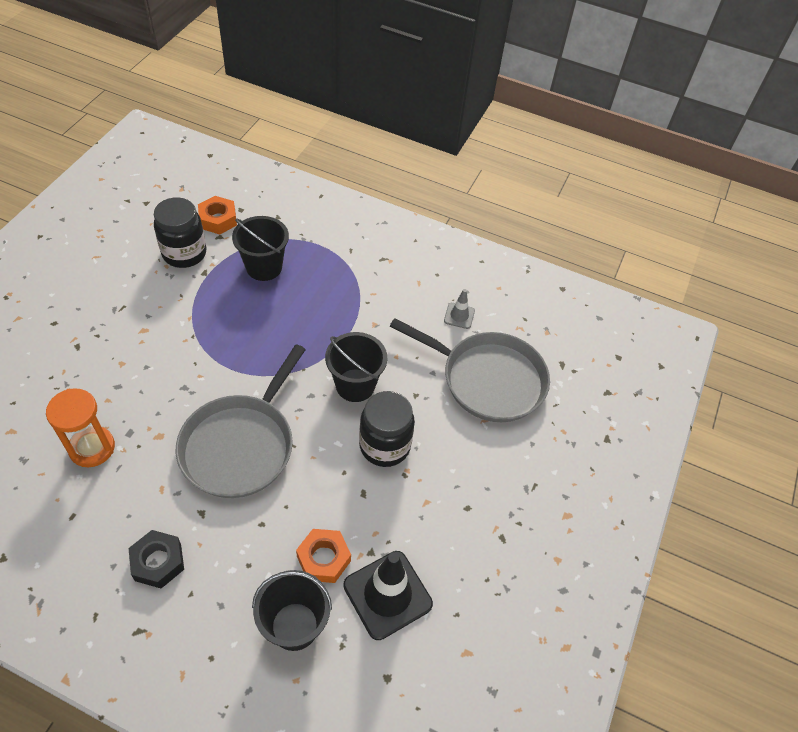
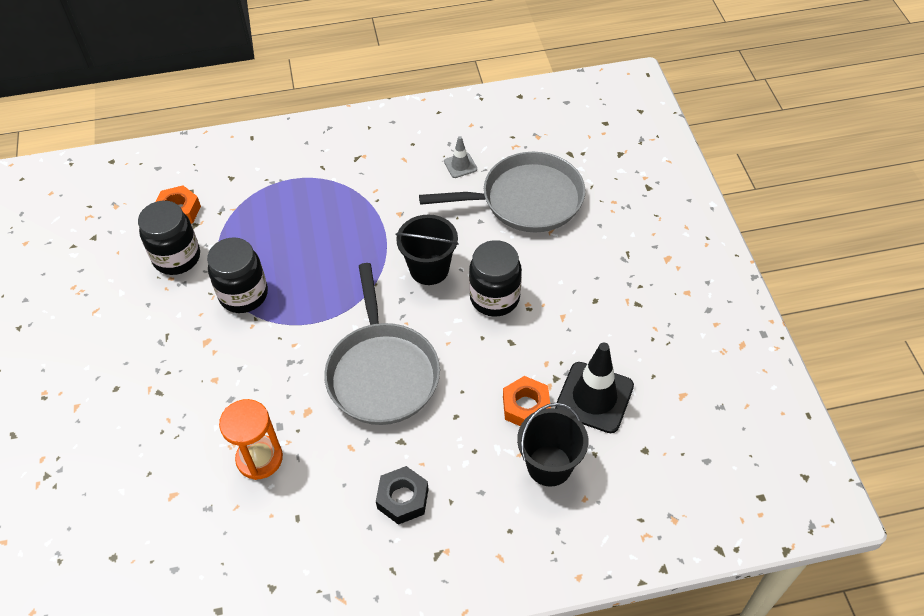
camera: 30 degrees left, 0 degrees up
(202, 312) = (243, 295): none -> black jar
(264, 267) = (261, 226): black bucket -> none

